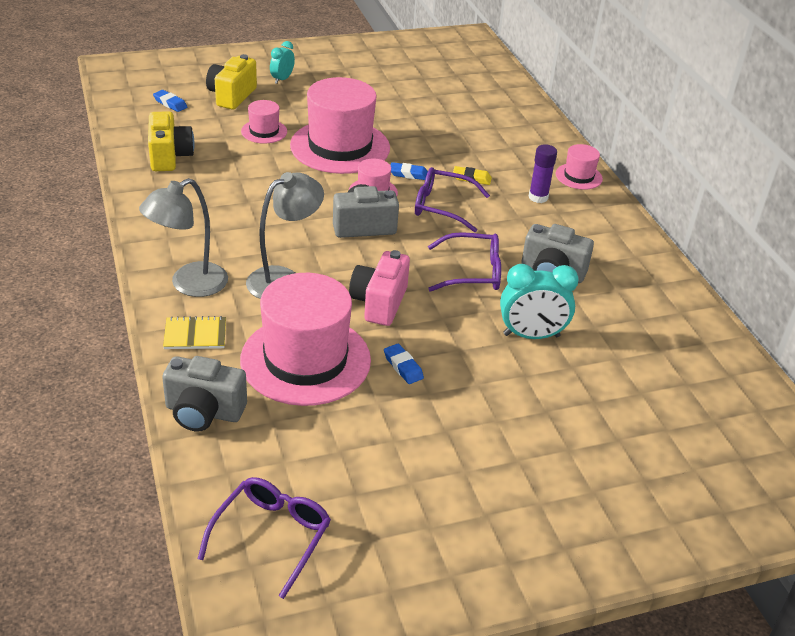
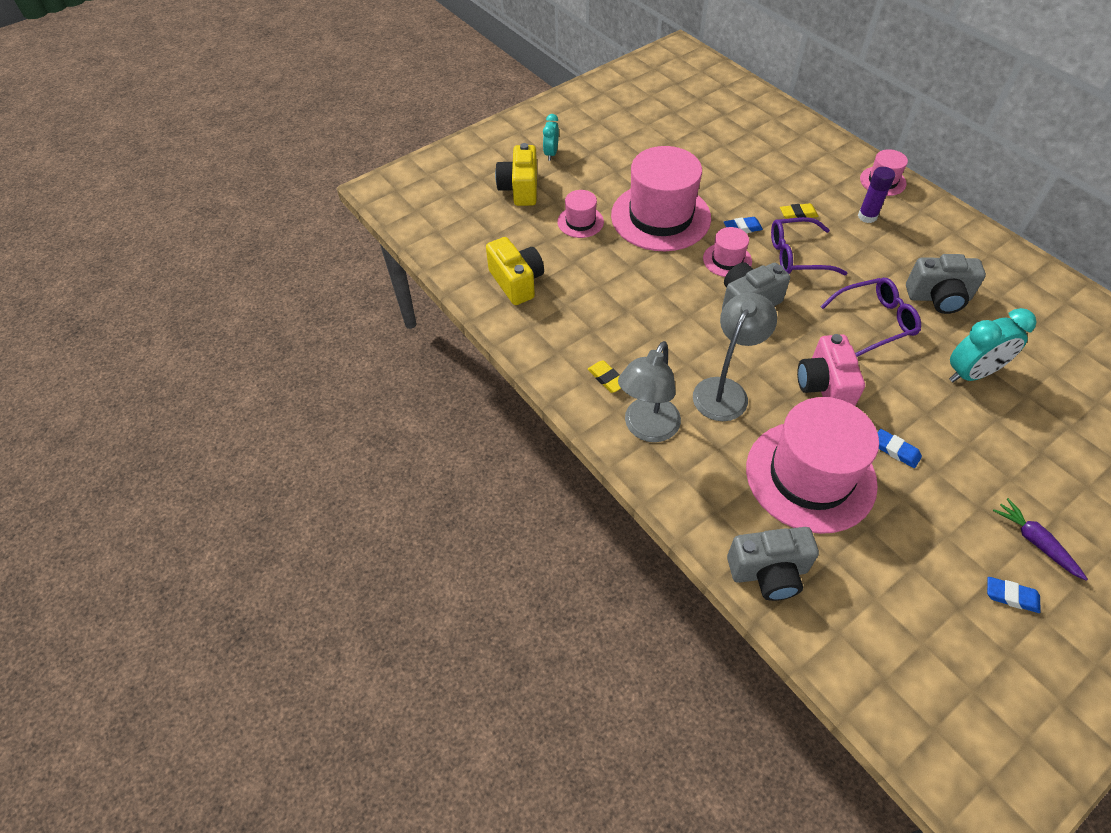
camera: 15 degrees left, 15 degrees up
(170, 103) = (469, 217): blue eraser -> blue eraser (1011, 596)
(186, 241) = (607, 379): none -> yellow eraser
(195, 335) = (695, 485): yellow notebook -> none
(272, 536) = (927, 687): purple glasses -> none
(476, 472) = (1035, 542): none -> purple carrot

